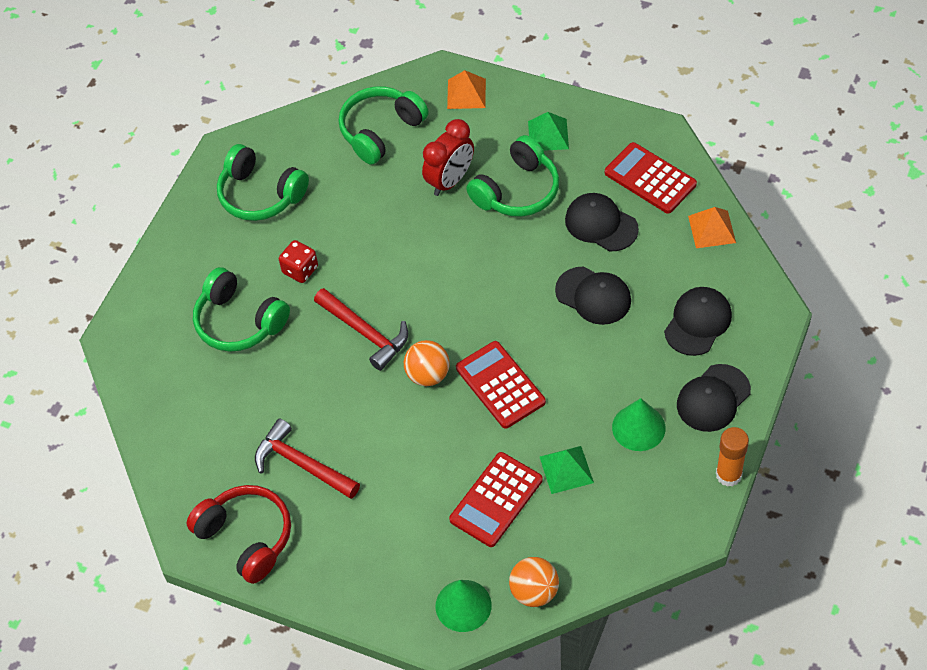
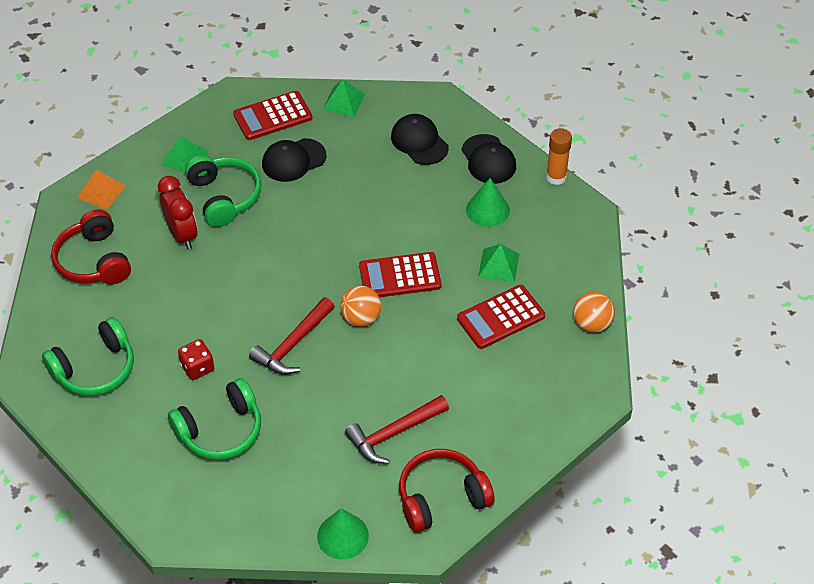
camera: 70 degrees left, 5 degrees down
(365, 333) = (293, 345): red hammer -> red hammer turned 150 degrees clockwise
(380, 131) = (94, 261): green headphones -> red headphones
(463, 605) = (581, 372): green cone -> green cone (343, 536)
(496, 500) = (500, 317): red calculator -> red calculator turned 90 degrees clockwise
(593, 296) = (356, 190): black cap -> none
(712, 229) = (343, 101): orange pyramid -> green pyramid

